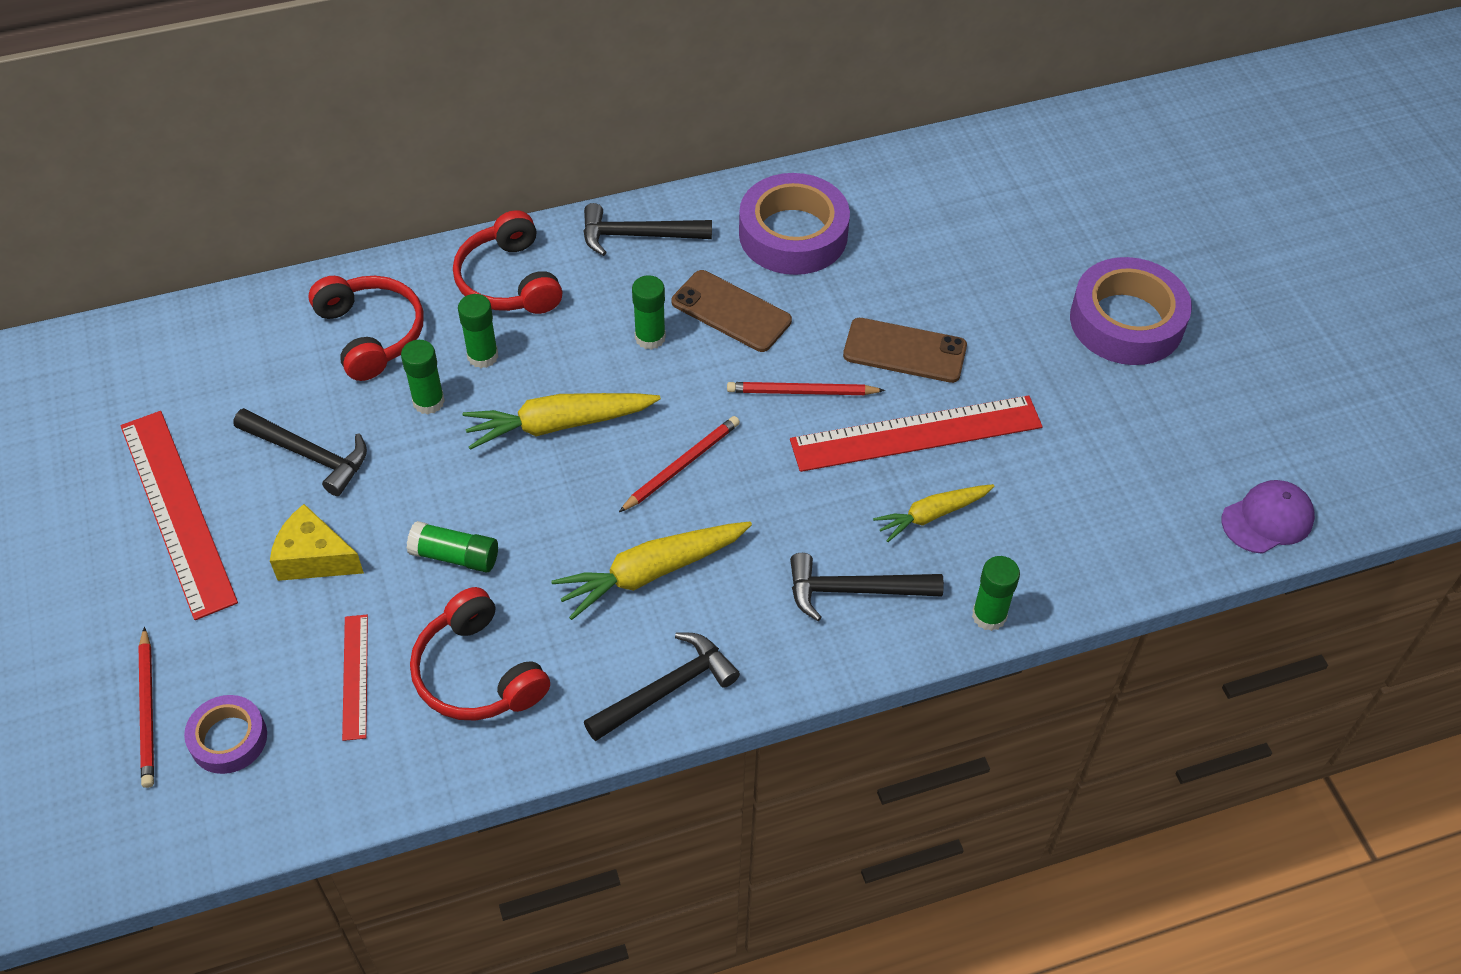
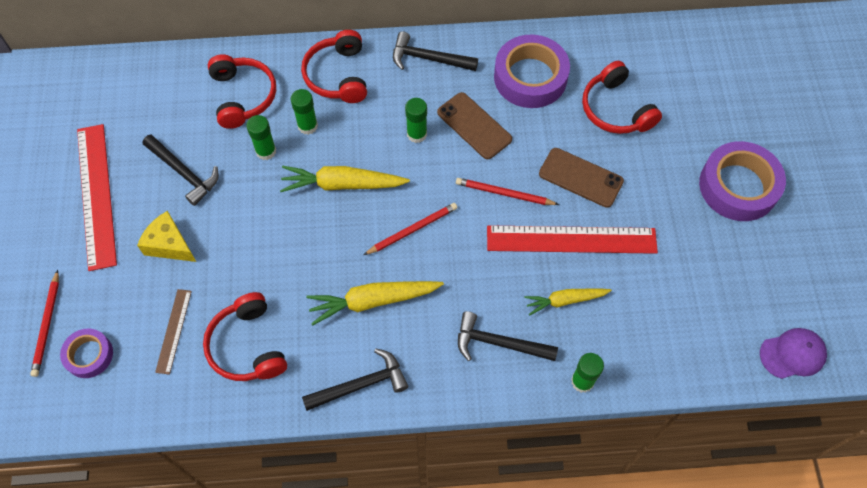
camera: 15 degrees right, 10 degrees up
(355, 676) = (174, 331): red ruler -> brown ruler
(455, 556) = (254, 262): green glue stick -> none
(927, 254) = (615, 109): none -> red headphones

